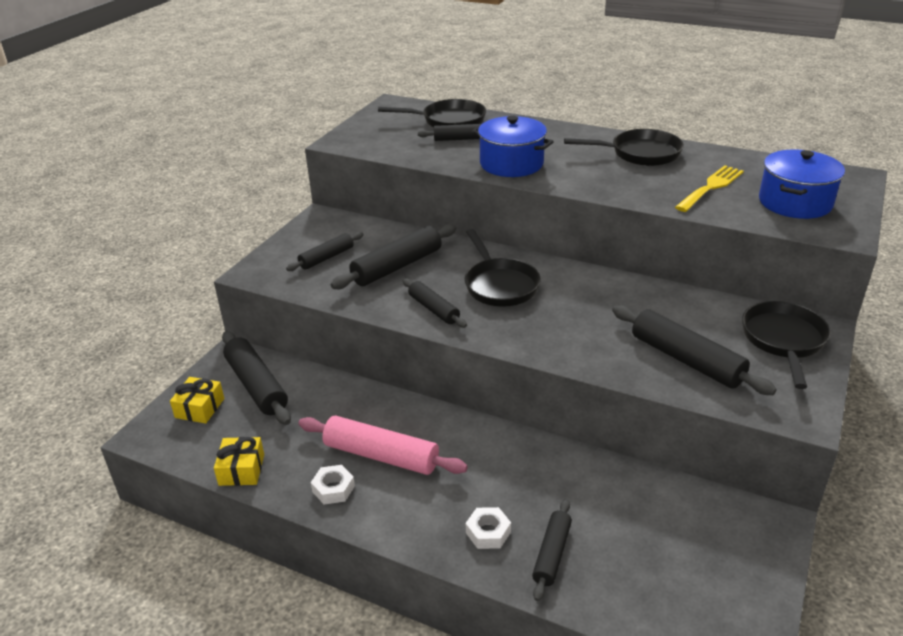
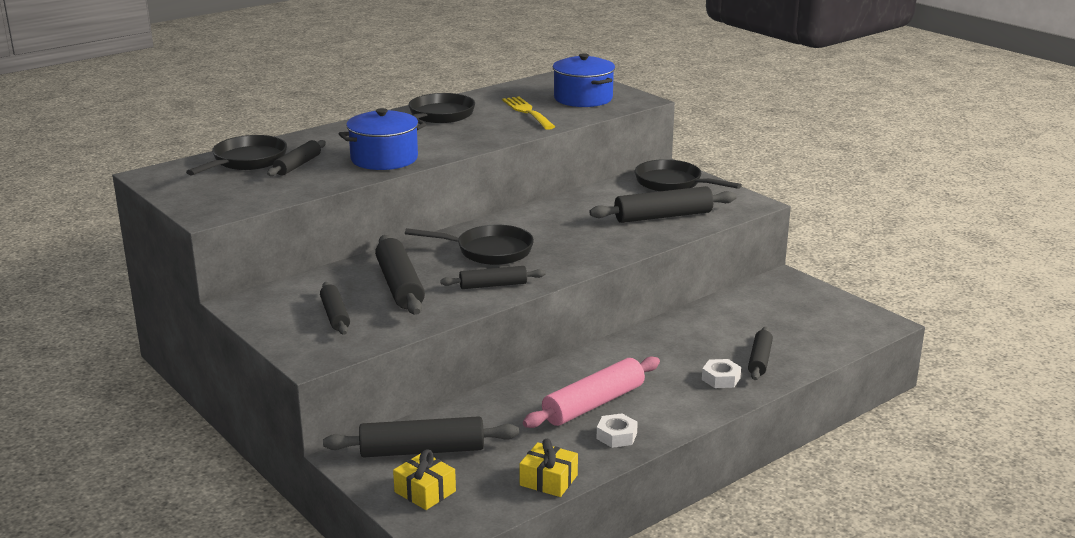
camera: 65 degrees left, 10 degrees down
(552, 554) = (760, 360): black rolling pin -> black rolling pin turned 60 degrees clockwise

